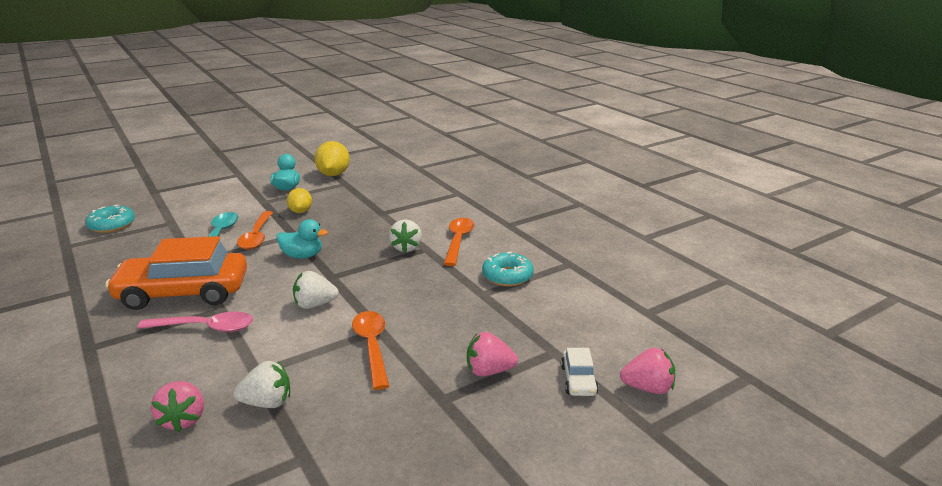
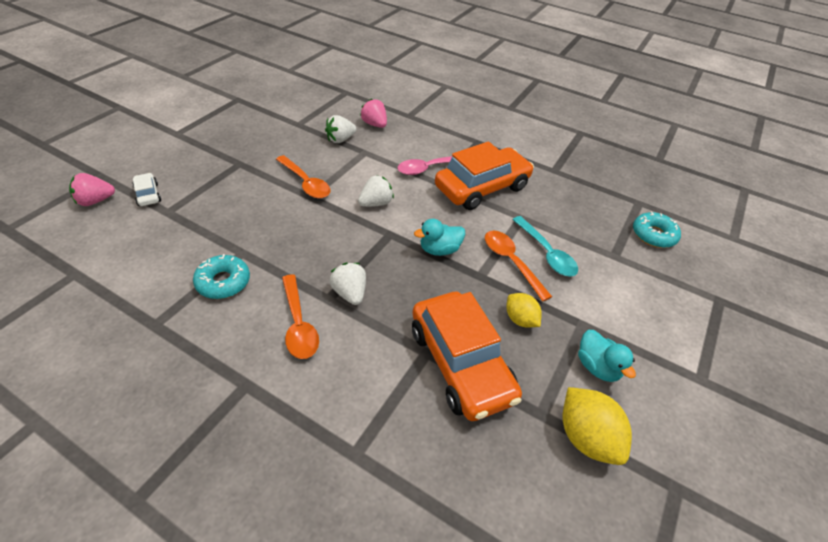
camera: 150 degrees right, 20 degrees up
(366, 205) = (461, 363): none -> orange car
(489, 371) = (214, 186): pink strawberry -> none

